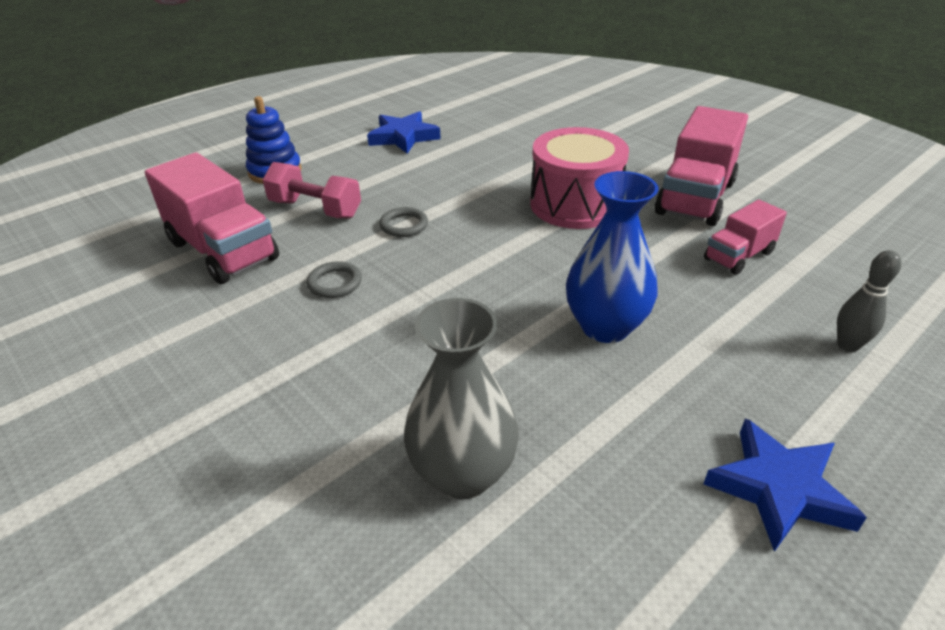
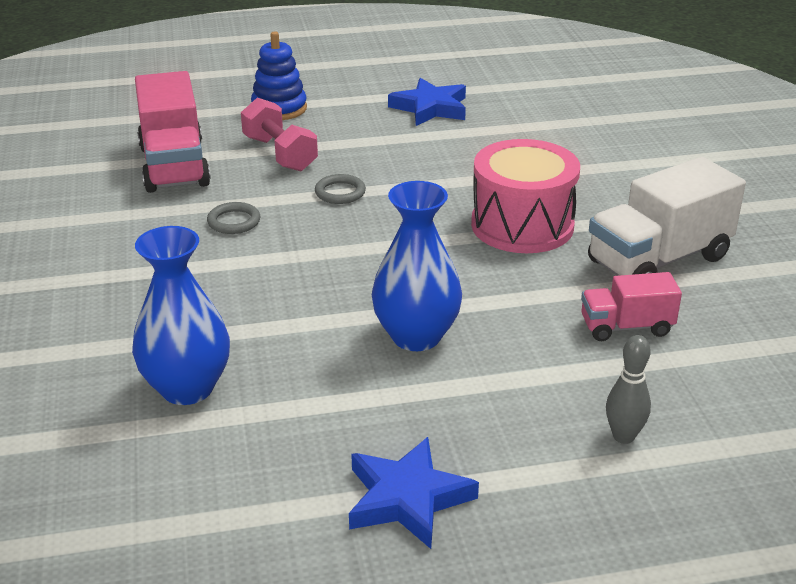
camera: 30 degrees right, 5 degrees down
(463, 474) = (187, 388): grey vase -> blue vase
(695, 198) = (658, 260): pink truck -> white truck

